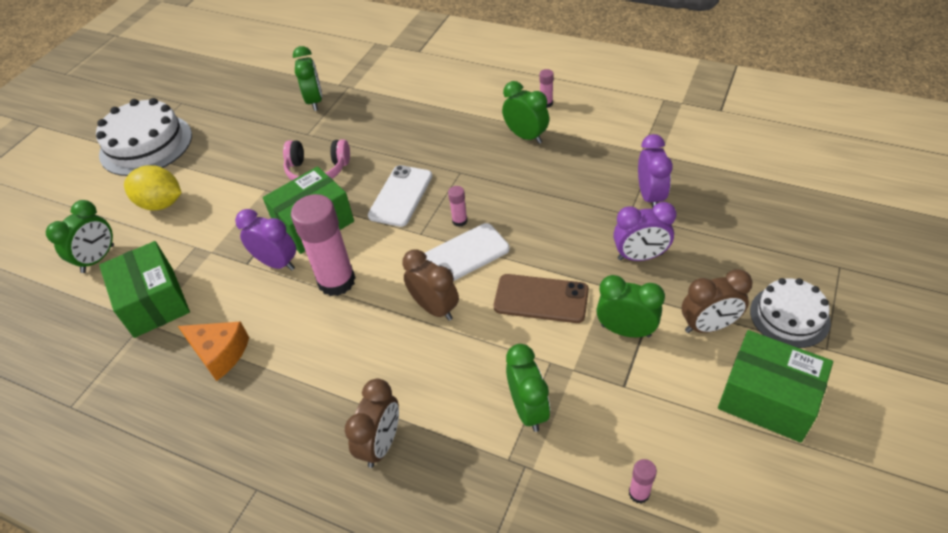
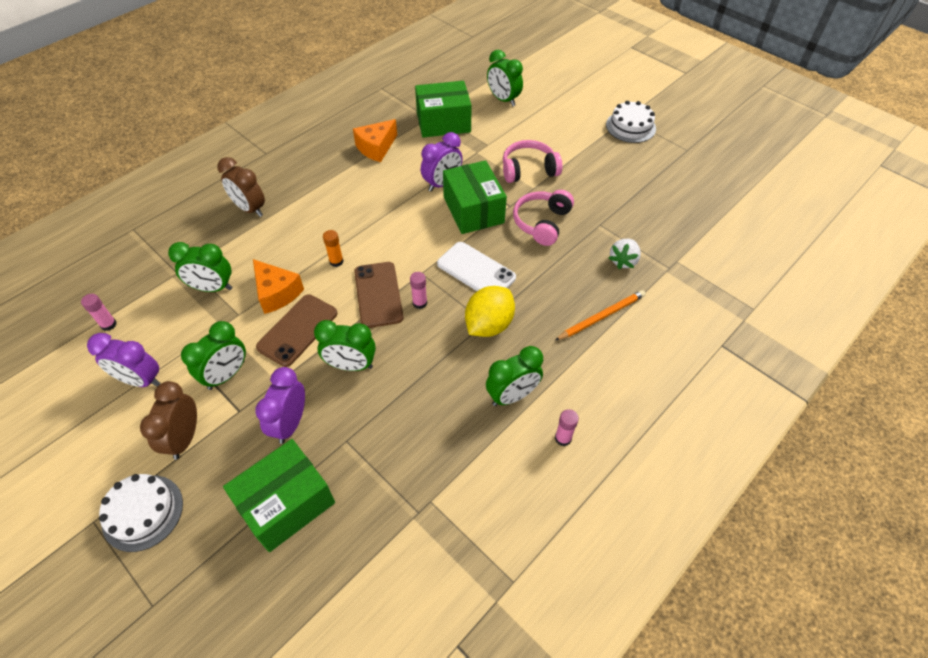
camera: 105 degrees right, 5 degrees up
(146, 144) = (630, 126): white cake -> white cake, size x0.62
(161, 204) = (547, 131): yellow lemon -> yellow lemon (488, 325)
(235, 200) = (528, 170): none -> pink headphones
(314, 101) = (652, 238): green clock -> green clock (351, 365)
(336, 281) = (402, 212): pink glue stick -> none
(350, 111) = (623, 261): none -> white strawberry
(420, 110) = (601, 316): none -> orange pencil
(435, 308) = (336, 261): brown clock -> orange glue stick
(464, 255) = (378, 294): white phone -> brown phone
(504, 341) = (277, 293): none -> orange cheese
(650, 196) = (357, 472): purple clock -> purple clock (141, 380)
(767, 398) = (96, 443): green box -> green box (286, 503)

